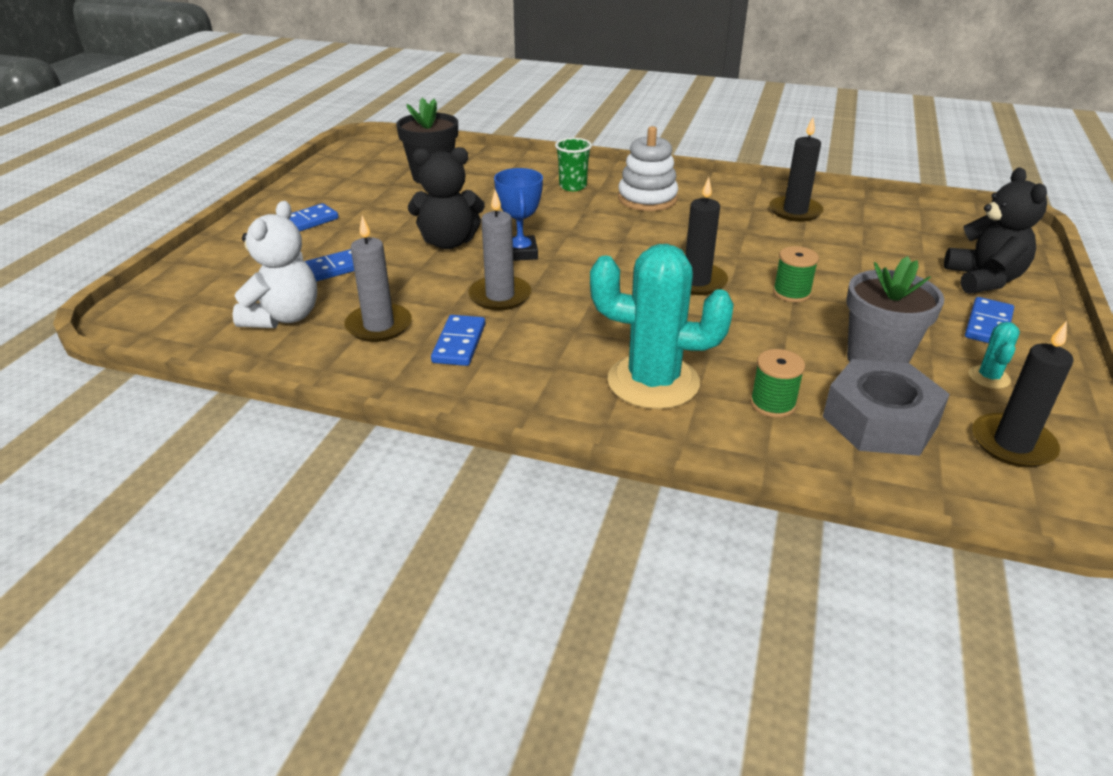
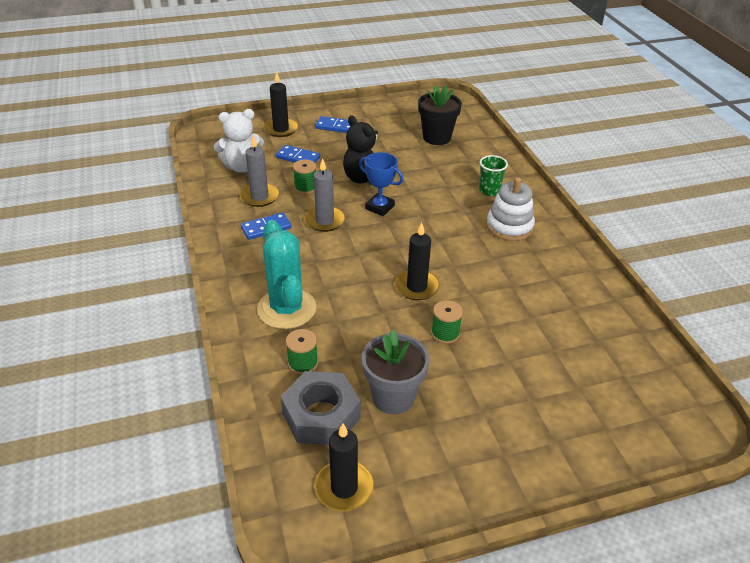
camera: 55 degrees right, 5 degrees up
(408, 286) = (305, 187): none -> green spool
(520, 253) = (379, 207): blue trophy -> blue trophy turned 75 degrees clockwise
(795, 211) = (574, 299): black candle -> black candle (281, 129)
(983, 280) = (573, 432): black teddy bear -> none
(988, 325) = (499, 447): blue domino -> none
(988, 377) = (420, 461): turquoise cactus -> none

